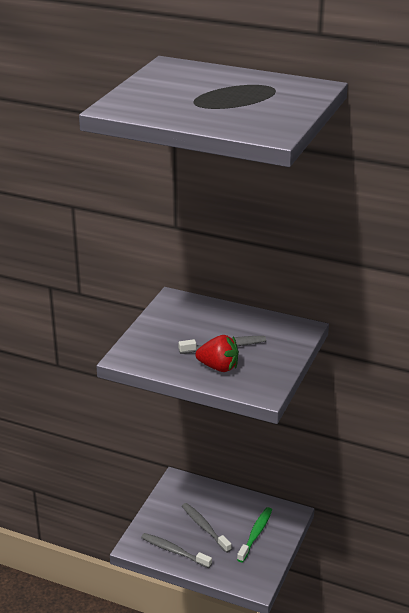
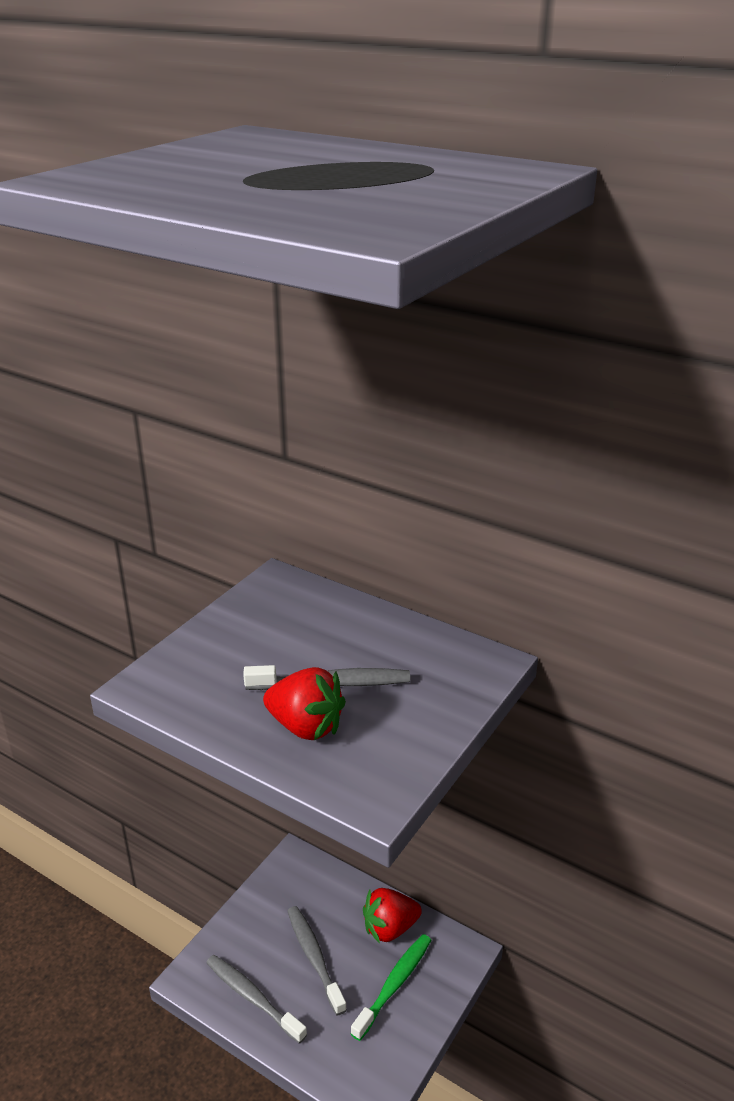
camera: 10 degrees right, 0 degrees up
(245, 507) = (390, 928): none -> red strawberry

